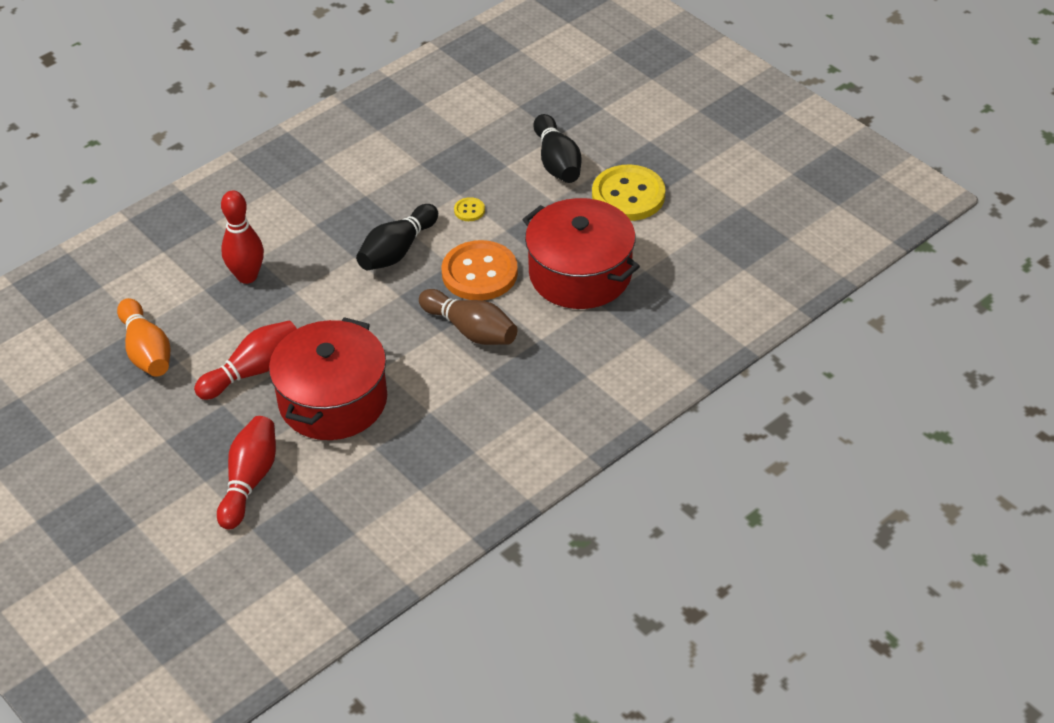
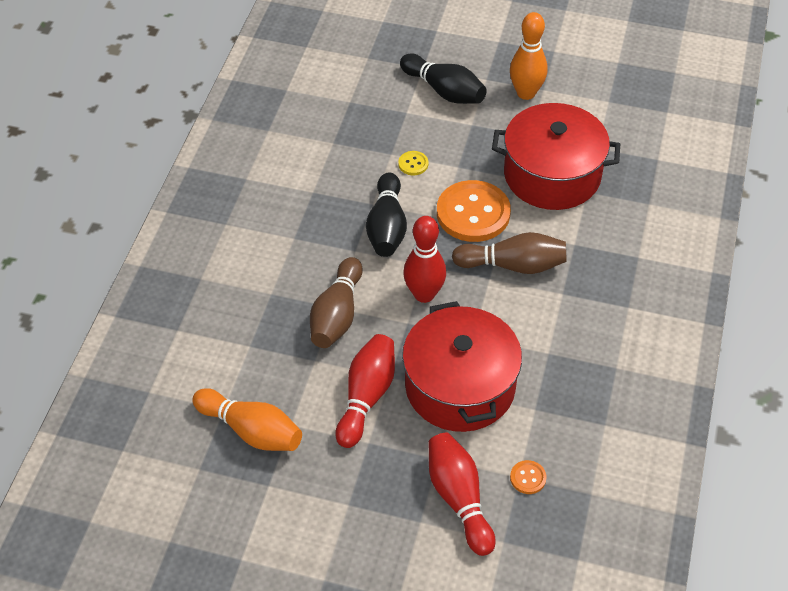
camera: 35 degrees left, 5 degrees up
(247, 276) = (278, 314): red bowling pin -> red bowling pin (424, 294)
(291, 299) = (337, 315): none -> brown bowling pin
(317, 494) = (528, 478): none -> orange button
(628, 195) = (526, 93): yellow button -> orange bowling pin

